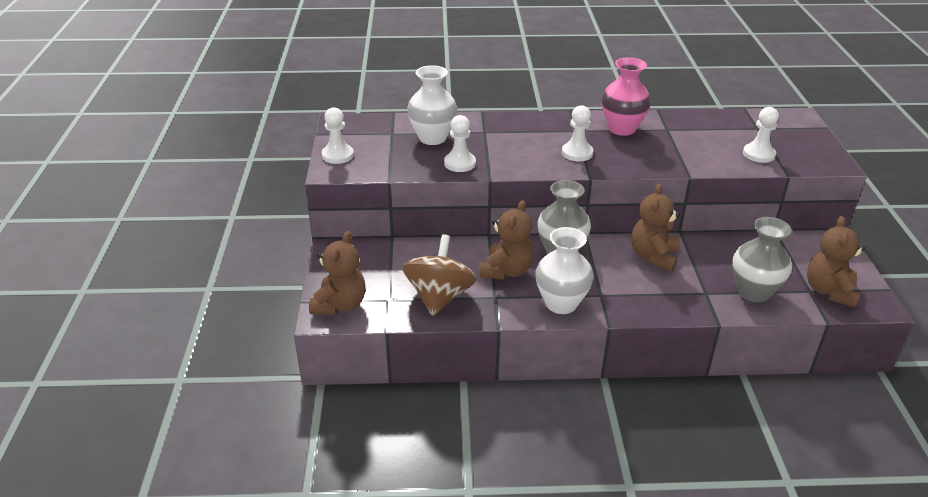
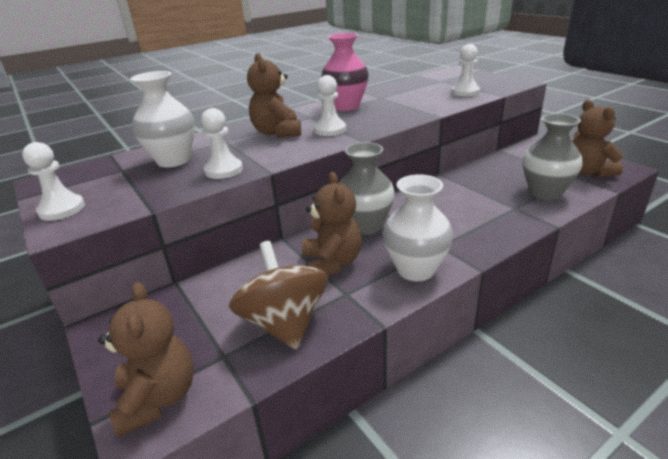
camera: 30 degrees left, 5 degrees down
(653, 256) = (443, 198): brown teddy bear -> brown teddy bear (277, 133)

